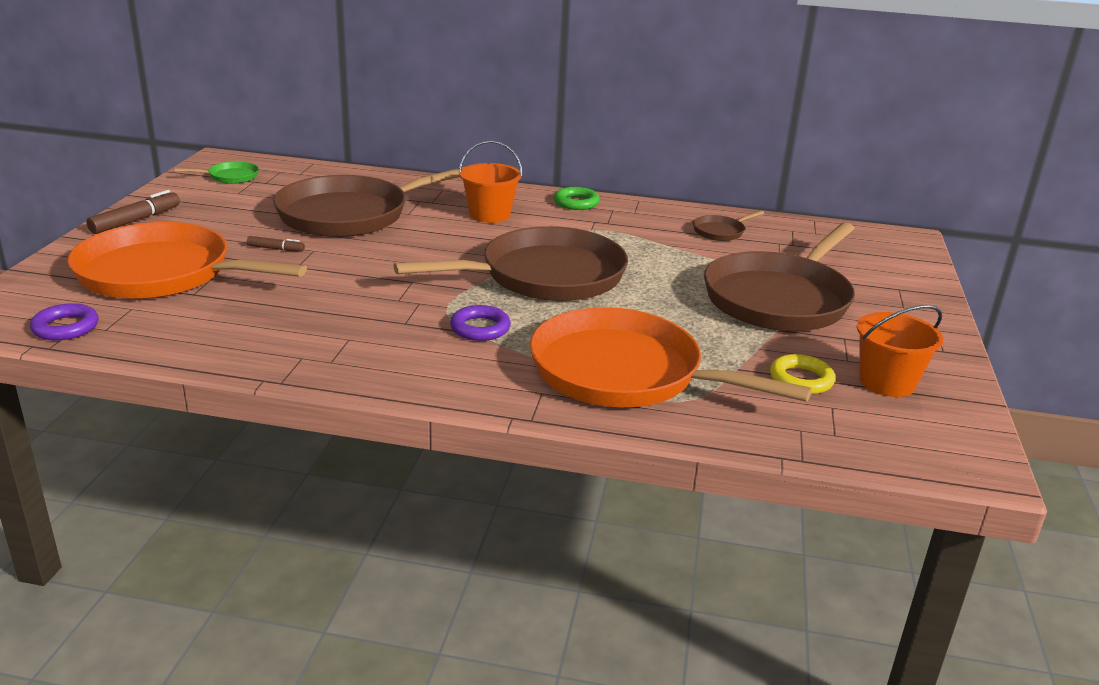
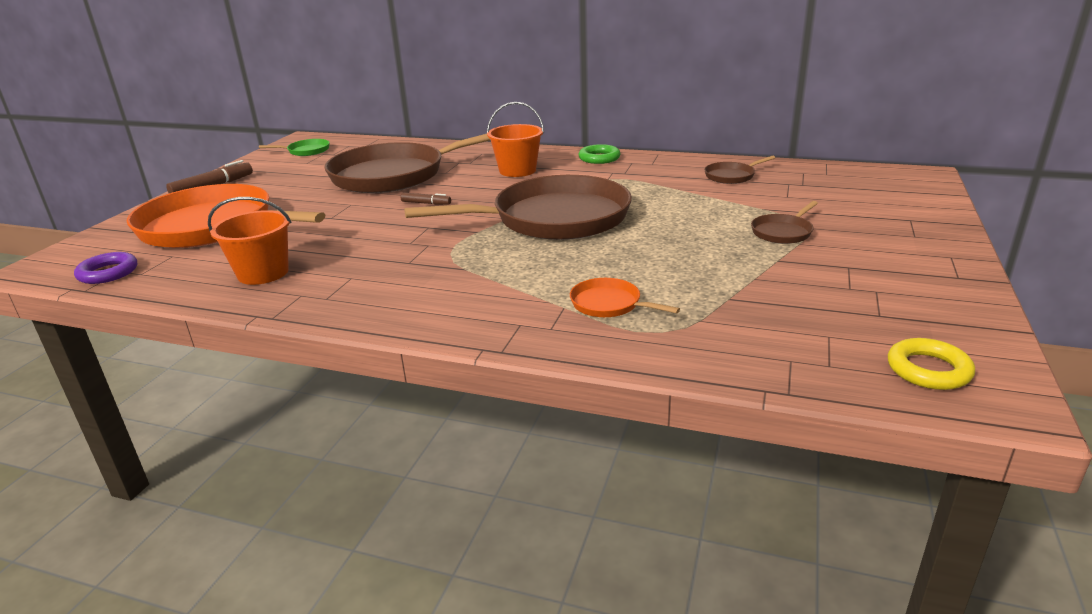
camera: 10 degrees right, 0 degrees up
(275, 249) = (318, 204): brown marker -> brown marker (426, 203)
(480, 328) = (478, 265): purple ring -> none
(624, 373) = (609, 304): orange pan -> orange pan, size x0.41
(779, 299) = (783, 232): brown pan -> brown pan, size x0.41
(801, 379) = (797, 308): yellow ring -> yellow ring (928, 370)
(887, 382) = (893, 309): orange bucket -> orange bucket (263, 273)

